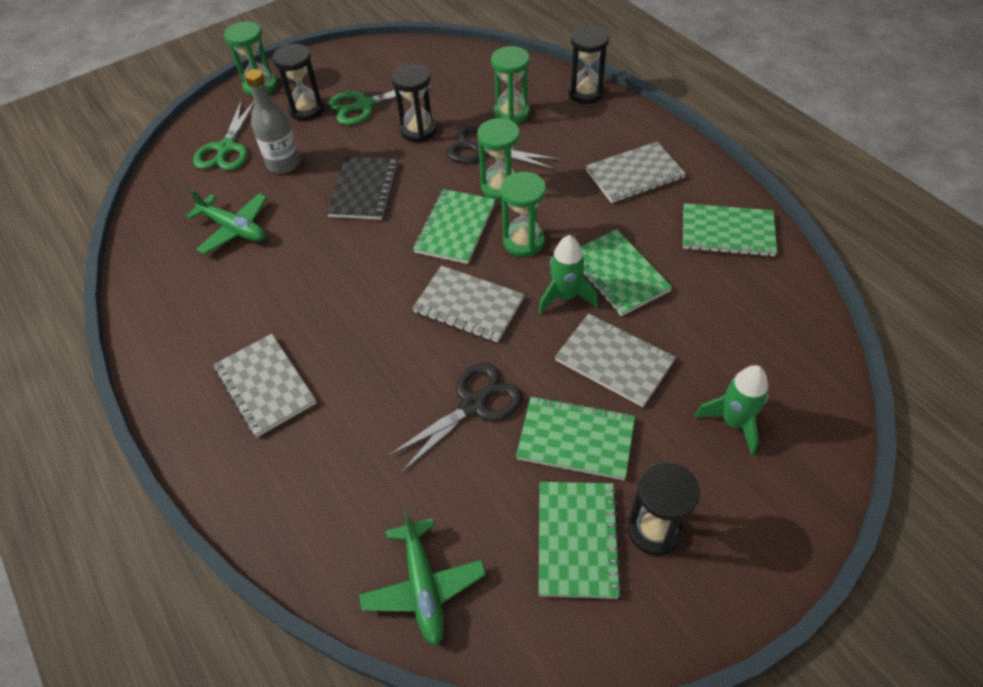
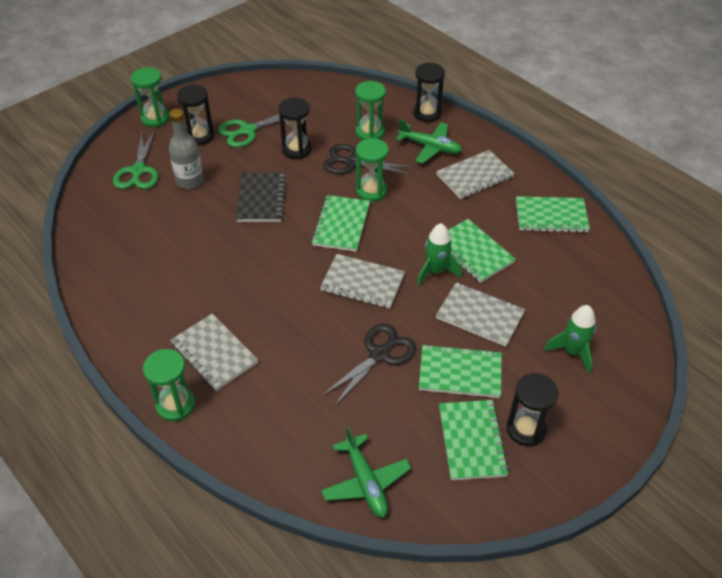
camera: 10 degrees left, 5 degrees down
(234, 229) = (160, 235): green plane -> green plane (430, 147)
(523, 241) = (397, 232): green hourglass -> green hourglass (175, 405)

